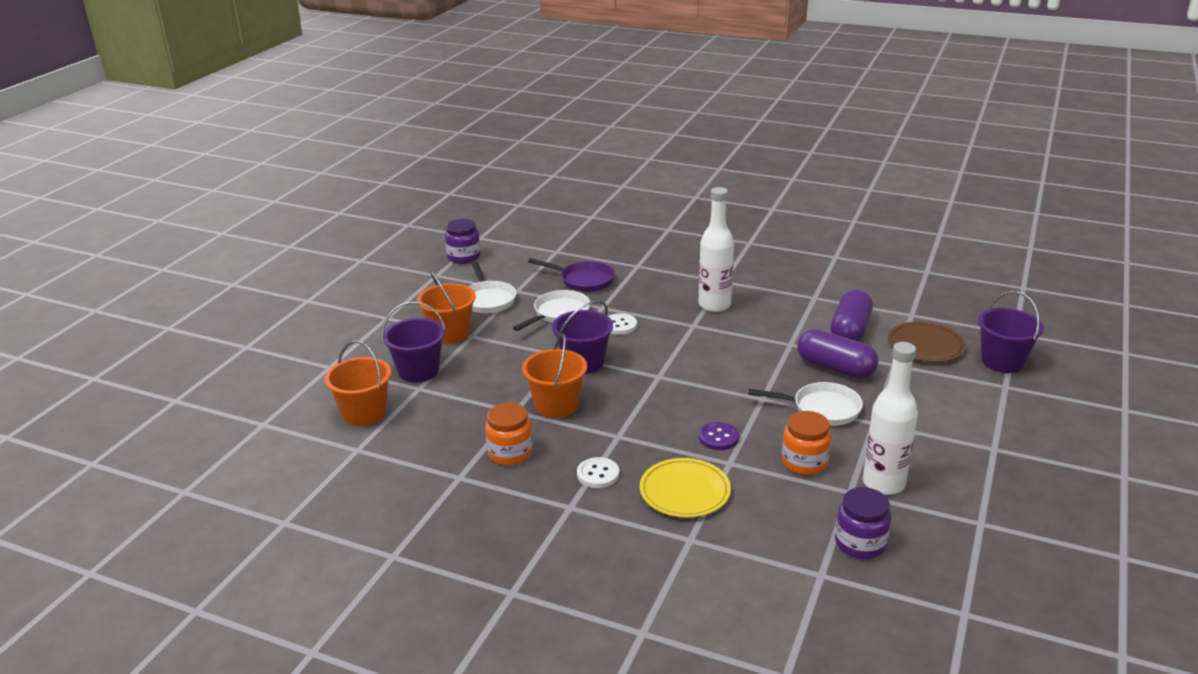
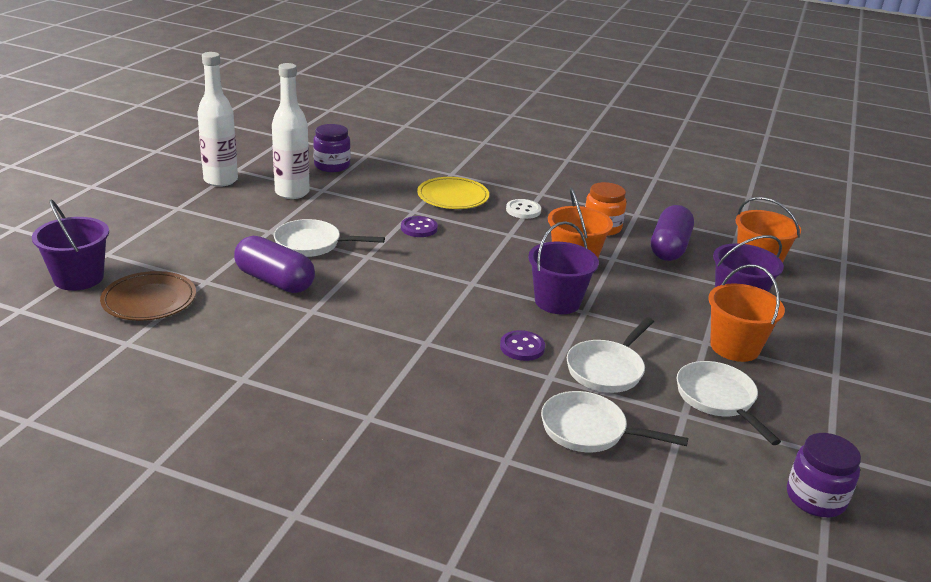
camera: 175 degrees right, 0 degrees up
(583, 280) = (589, 430): purple pan -> white pan
(620, 325) = (522, 347): white button -> purple button
(714, 305) = (392, 373): white bottle -> white bottle (221, 180)
(804, 462) = (349, 208): orange jar -> none
(850, 331) = (227, 324): purple capsule -> purple capsule (669, 247)

